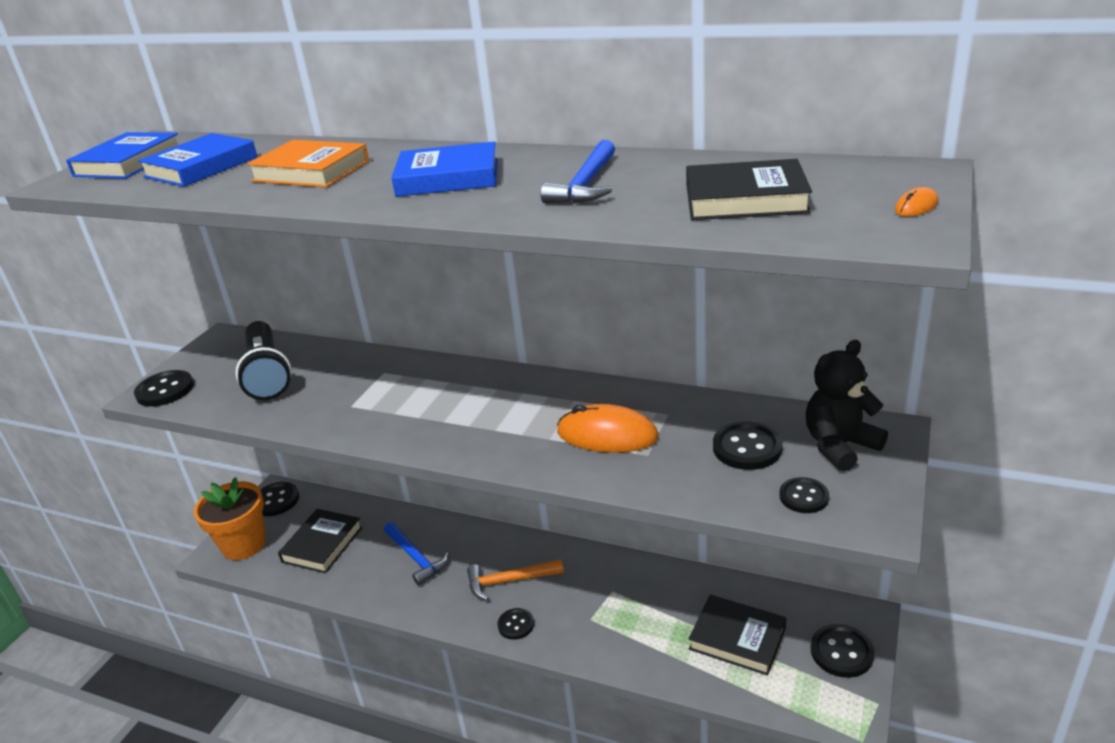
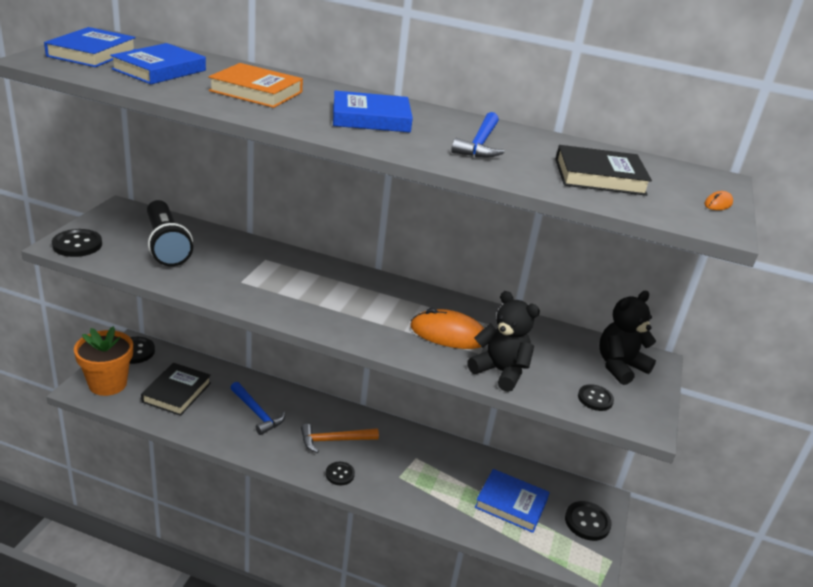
camera: 10 degrees left, 0 degrees up
(673, 476) = (500, 372): none -> black teddy bear
(737, 638) = (511, 504): black book -> blue book
(747, 448) = (553, 358): black button -> none

